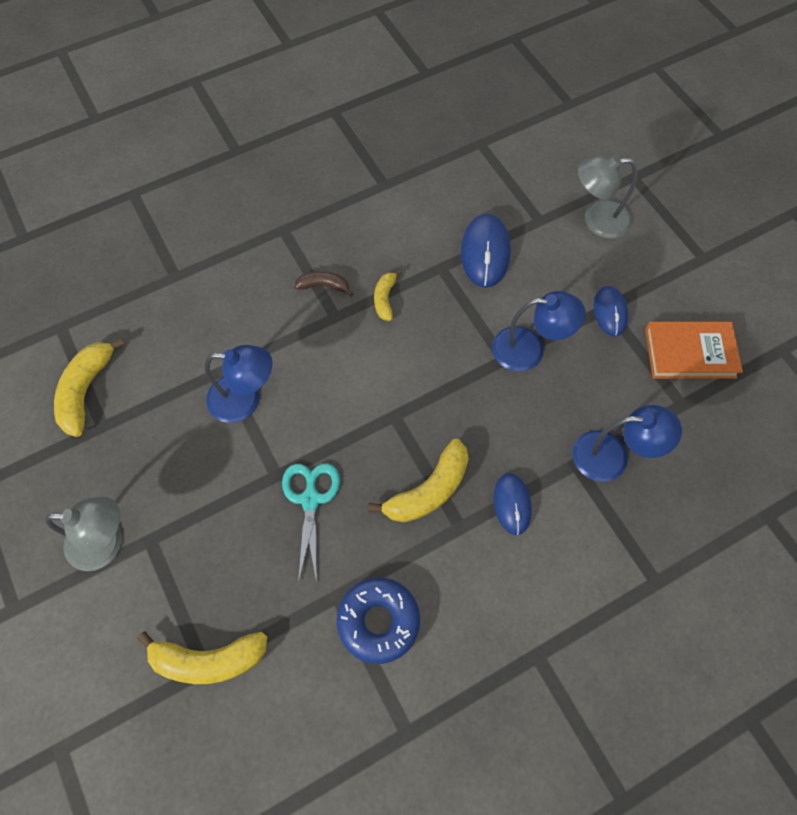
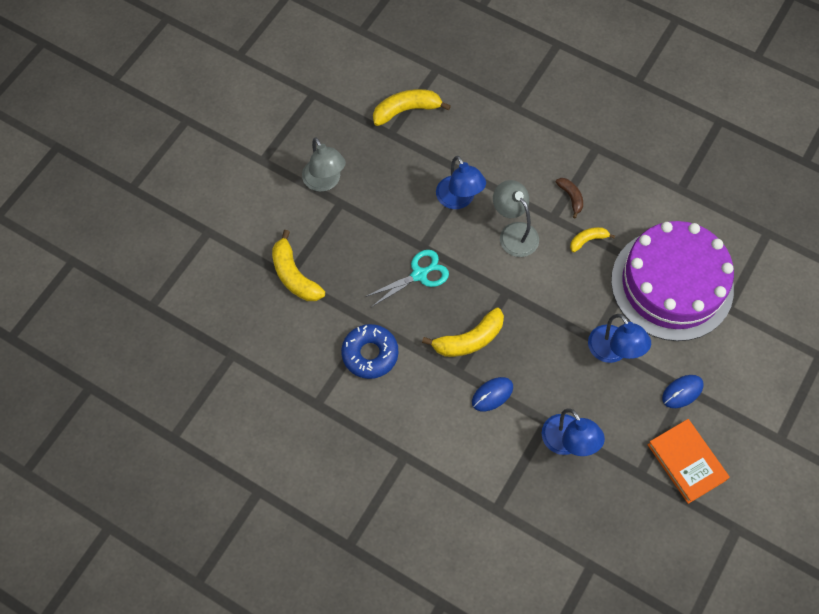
camera: 60 degrees right, 0 degrees up
(429, 490) = (469, 340): yellow banana -> yellow banana turned 45 degrees counterclockwise
(485, 252) = (672, 284): blue mouse -> purple cake
(597, 220) = (758, 347): grey lamp -> grey lamp (514, 233)

